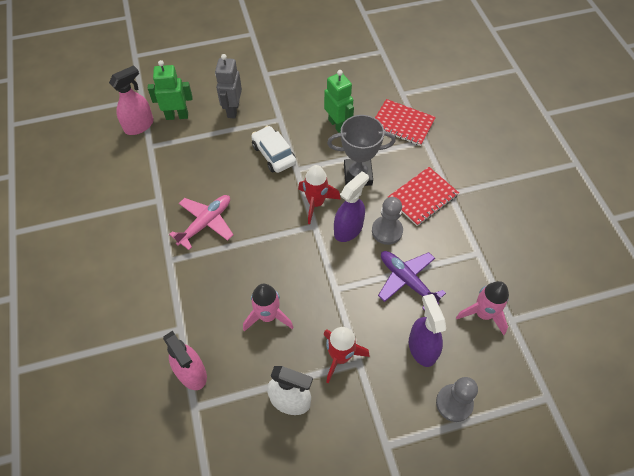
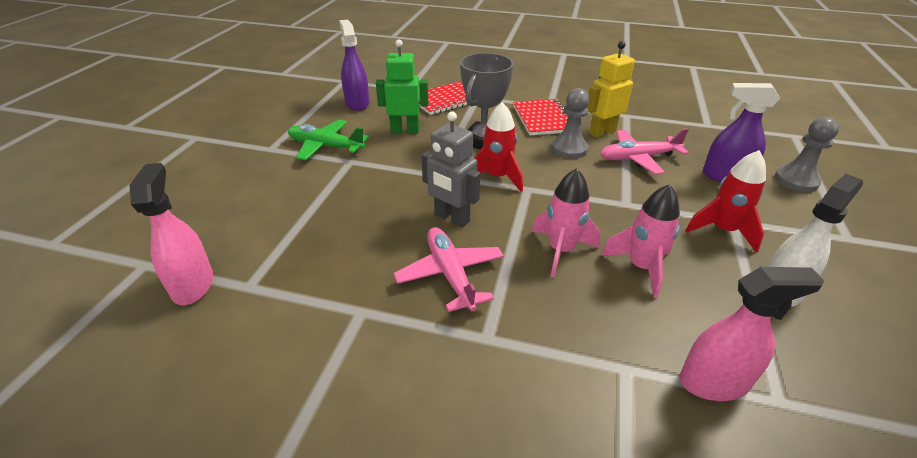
camera: 60 degrees left, 20 degrees down
(177, 116) = (231, 239): green robot -> none
(232, 110) = (290, 189): grey robot -> grey robot (451, 218)
(274, 154) = (396, 182): white car -> none
(287, 97) = (325, 146): none -> green plane
(348, 229) = (550, 169): purple spray bottle -> purple spray bottle (357, 103)
(407, 280) = (638, 158): purple plane -> pink plane
(432, 244) = (602, 132): none -> yellow robot
(483, 314) = (696, 134): pink rocket -> pink rocket (561, 250)

